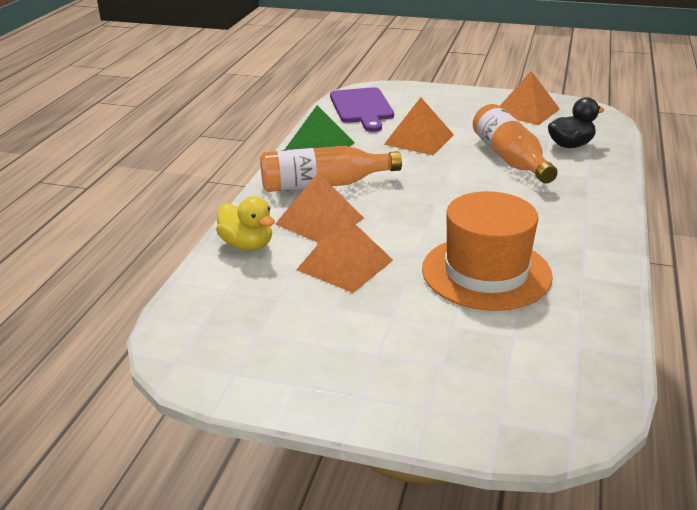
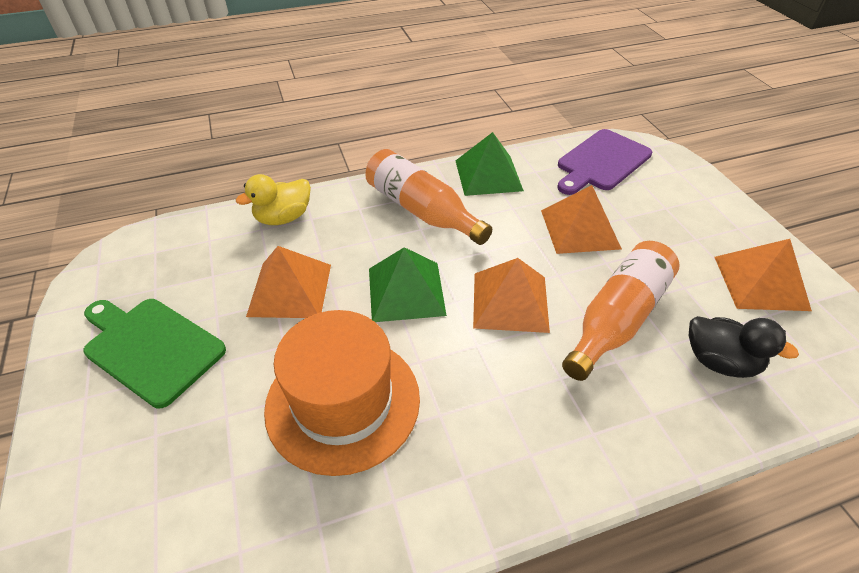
camera: 55 degrees right, 15 degrees up
(247, 245) = (283, 218): yellow duck -> yellow duck turned 45 degrees clockwise
(320, 221) = (354, 239): orange pyramid -> orange pyramid (510, 301)
(337, 349) = (150, 347): none -> green cutting board
(405, 218) = (406, 291): none -> green pyramid

